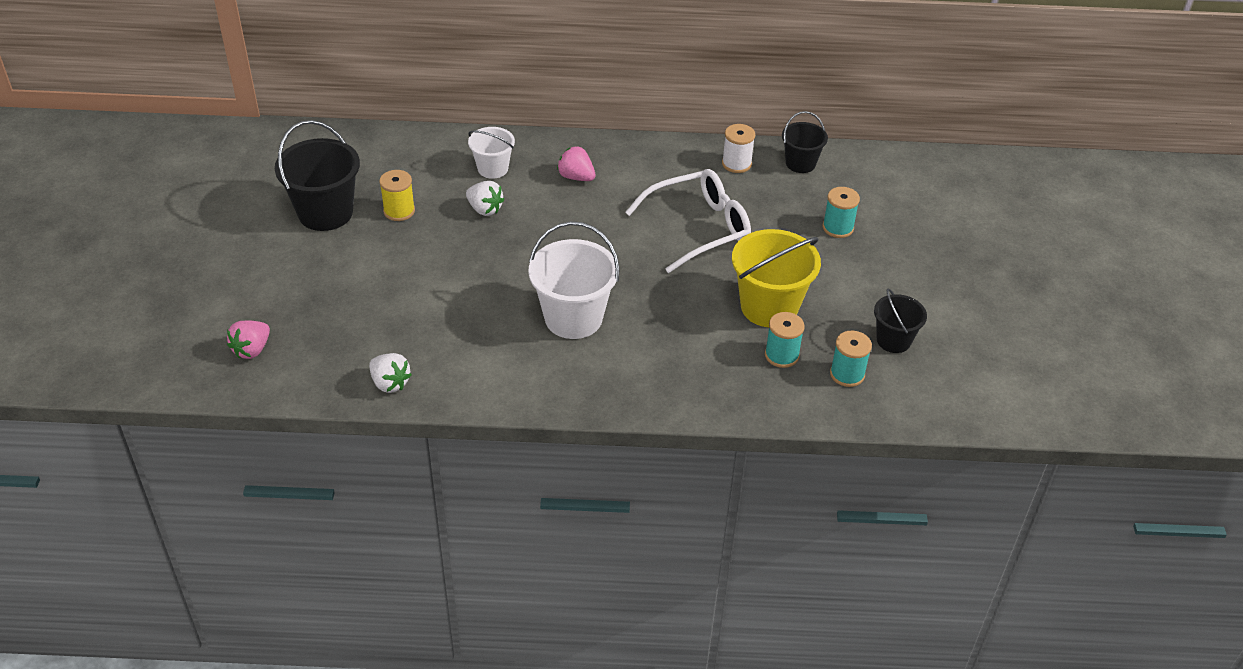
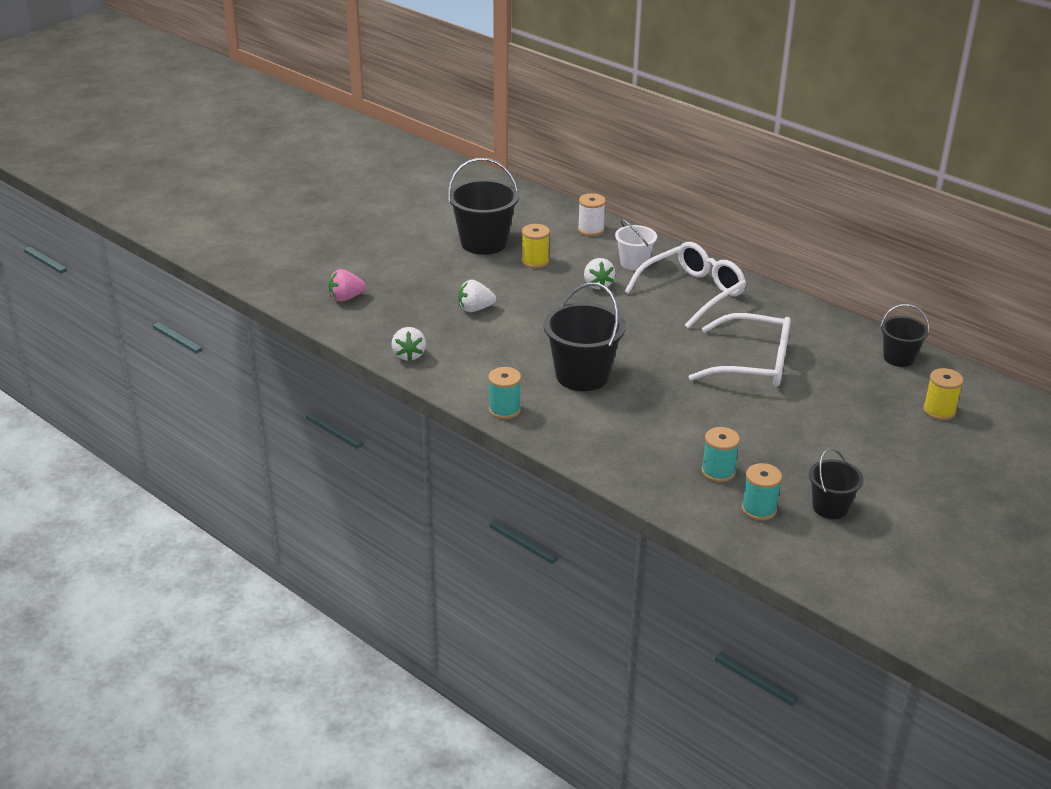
camera: 40 degrees right, 10 degrees down
(398, 295) = (475, 309): none -> white strawberry
(573, 318) = (582, 375): white bucket -> black bucket
(576, 177) = (692, 293): pink strawberry -> white glasses
(736, 164) = (839, 336): white spool -> white spool (591, 230)
(769, 307) = (747, 437): yellow bucket -> none
(838, 228) = (877, 413): turquoise spool -> turquoise spool (504, 410)
(877, 201) = (939, 411): none -> yellow spool

